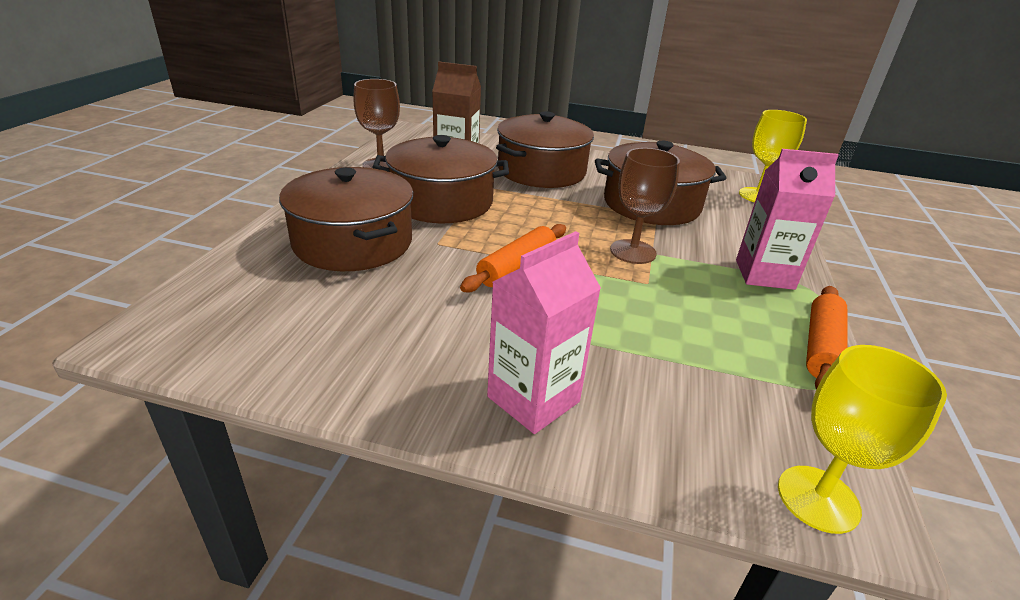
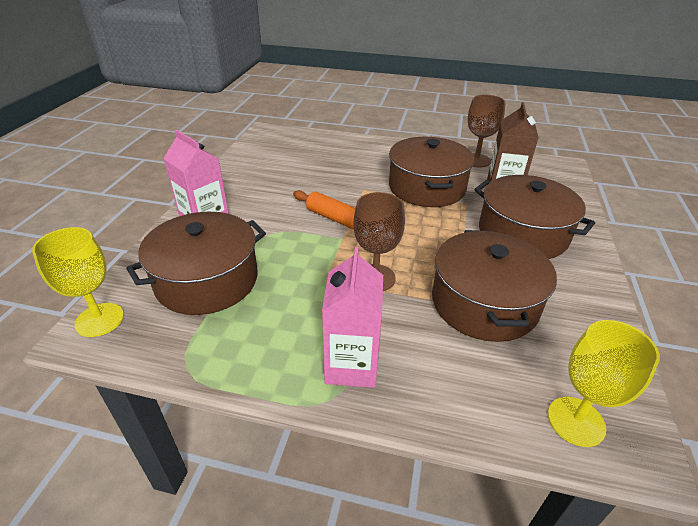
camera: 90 degrees right, 5 degrees up
(353, 242) = (356, 163): brown pot -> brown pot (207, 280)
(821, 347) = (232, 373): orange rolling pin -> none

